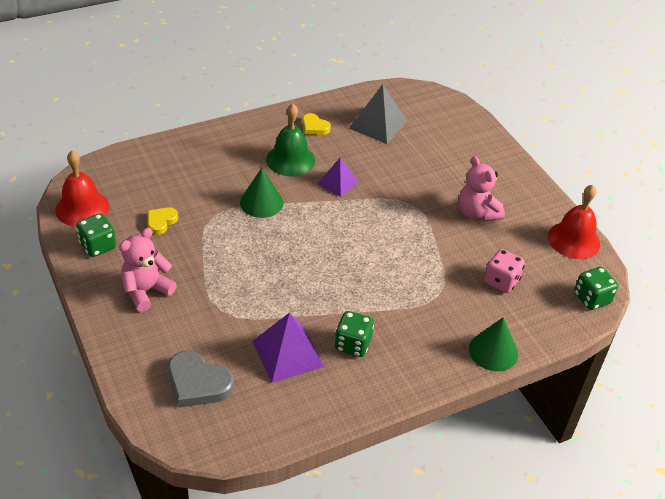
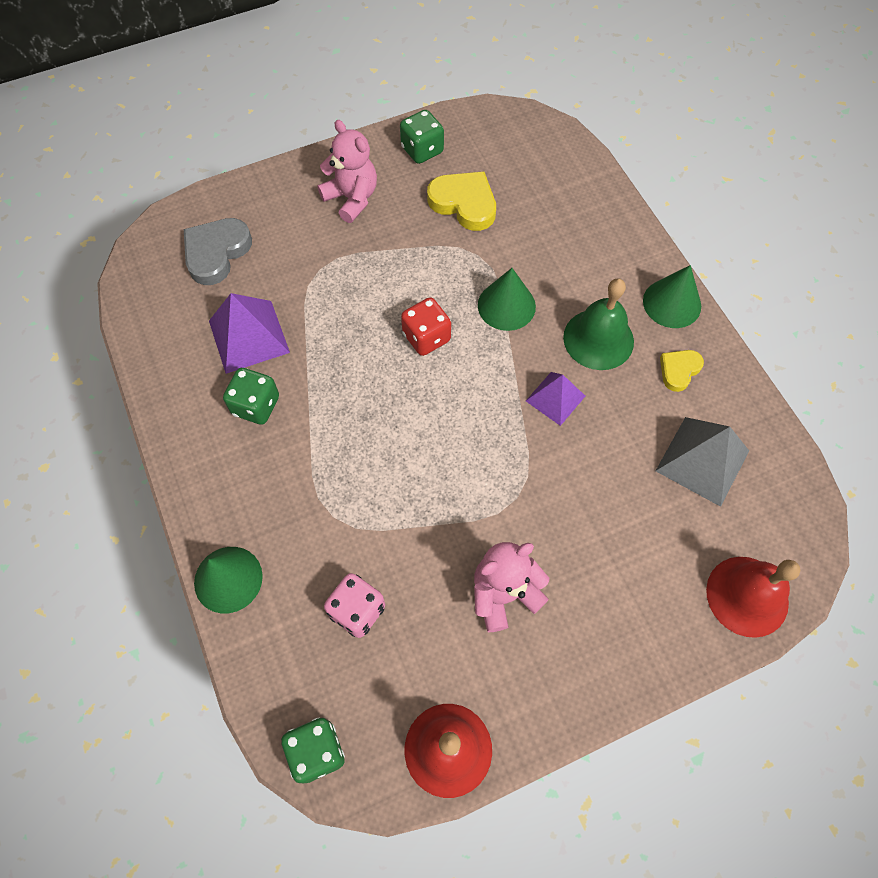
camera: 95 degrees right, 20 degrees up
(82, 208) = (483, 130): red bell -> red bell (747, 596)
(161, 222) = (464, 203): yellow heart -> yellow heart, size x1.71
(262, 124) = (672, 303): none -> green cone
(289, 245) = (426, 337): none -> red dice

